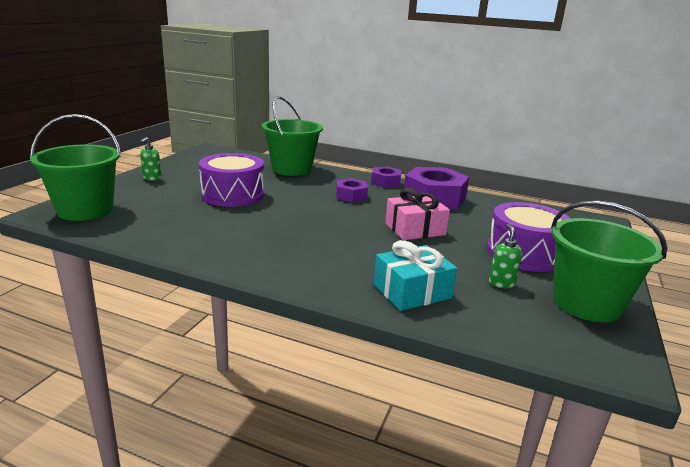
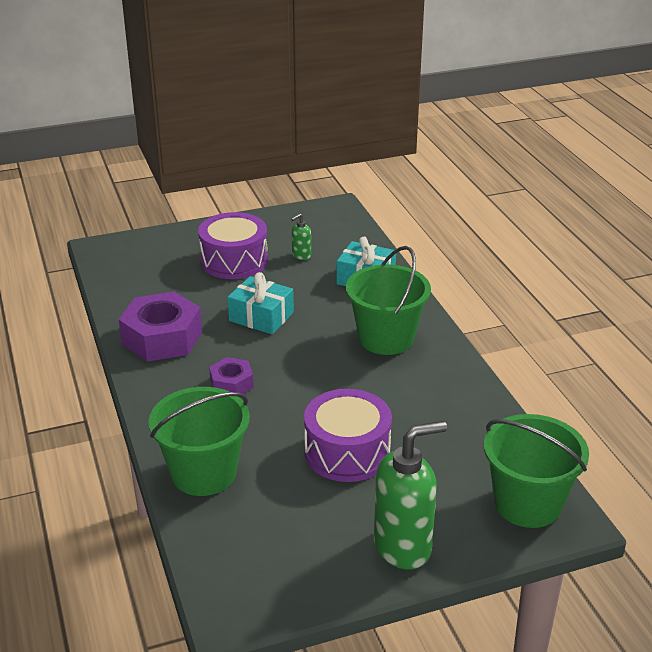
camera: 130 degrees left, 10 degrees up
(152, 178) = (403, 547): green soap dispenser -> green soap dispenser, size x2.24
(385, 182) = (152, 386): purple nut -> none
(415, 229) = (261, 317): pink gift -> turquoise gift
(586, 303) = (282, 226): green bucket -> green bucket (386, 338)

